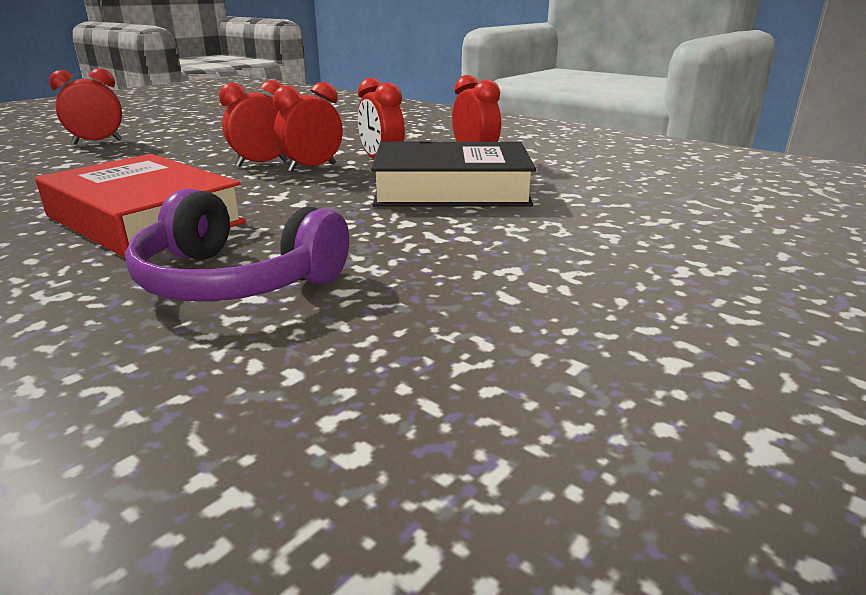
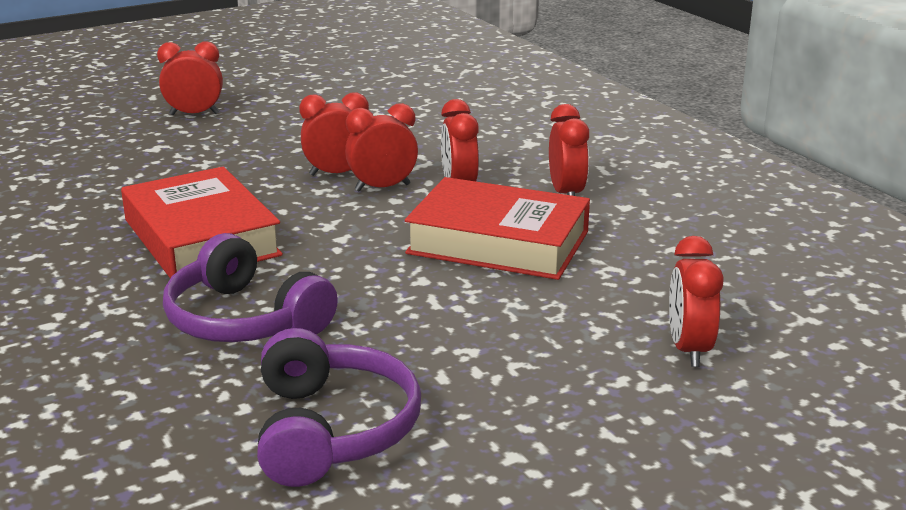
camera: 20 degrees right, 0 degrees up
(431, 377) = (332, 430): none -> purple headphones
(451, 189) = (498, 242): black book -> red book
(706, 238) = (689, 349): none -> red clock

